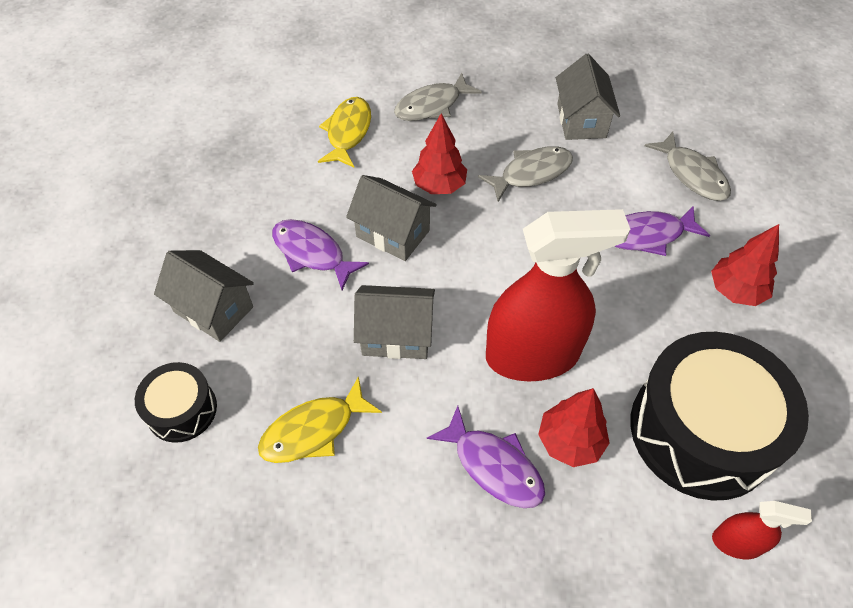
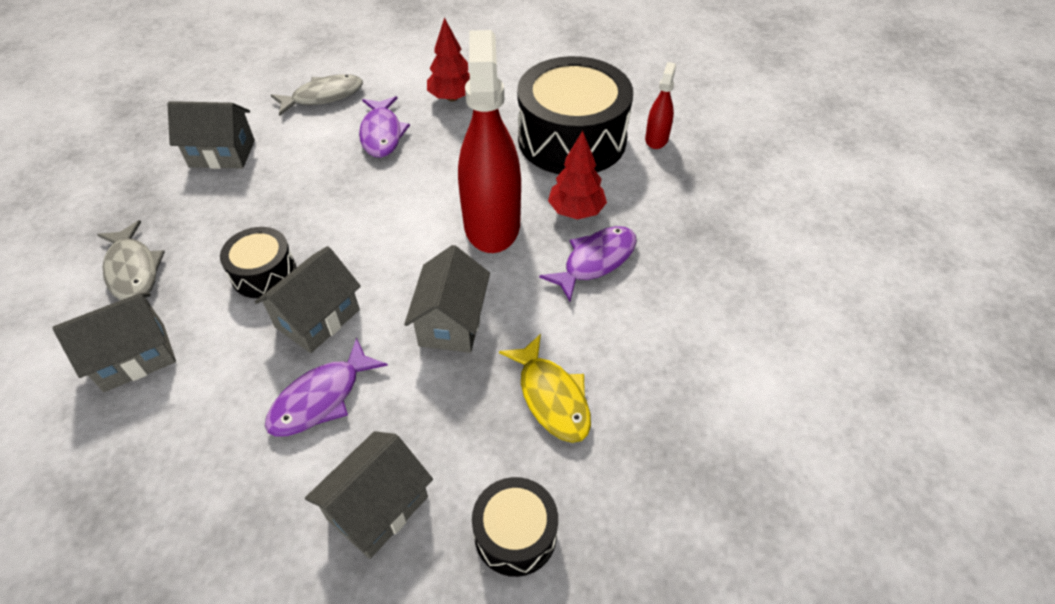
camera: 85 degrees left, 5 degrees down
(348, 132) = (134, 357): yellow fish -> grey house
(439, 186) = (264, 273): red tree -> black drum
(531, 173) = (277, 198): grey fish -> none

